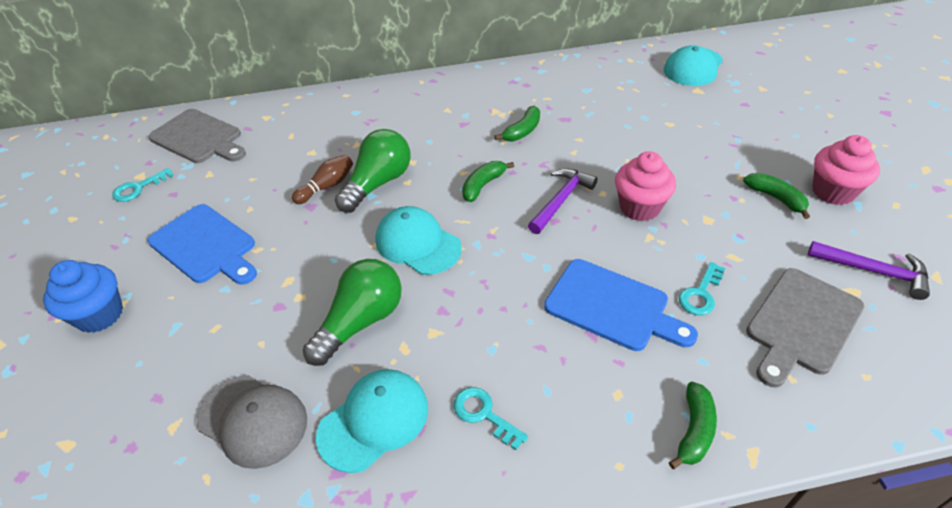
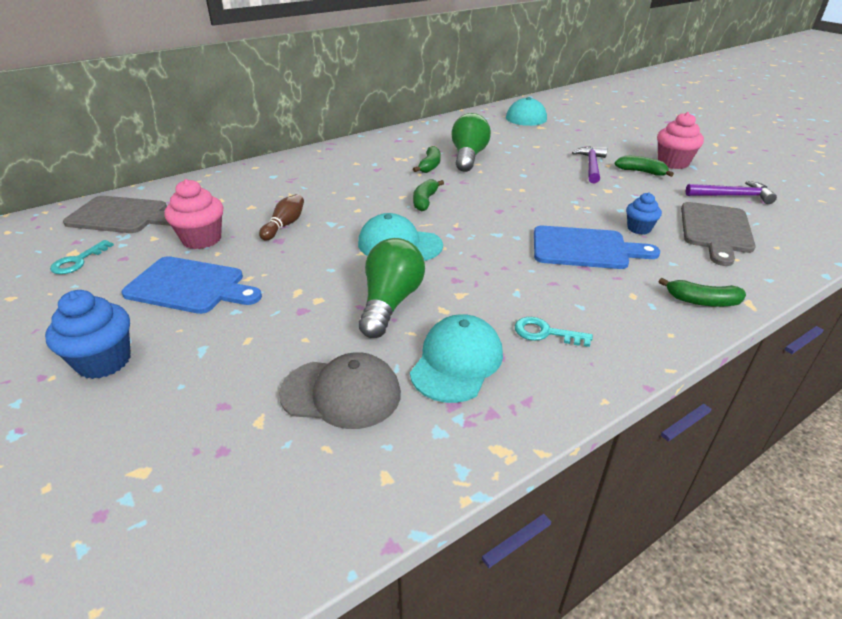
camera: 25 degrees left, 10 degrees down
(378, 183) = (332, 215): green light bulb -> green light bulb (468, 157)
(561, 200) = (494, 198): purple hammer -> purple hammer (591, 166)
(639, 207) = (555, 192): pink cupcake -> pink cupcake (202, 239)
(694, 430) = (701, 301): green banana -> green banana turned 105 degrees clockwise
(701, 293) = (639, 229): turquoise key -> blue cupcake

